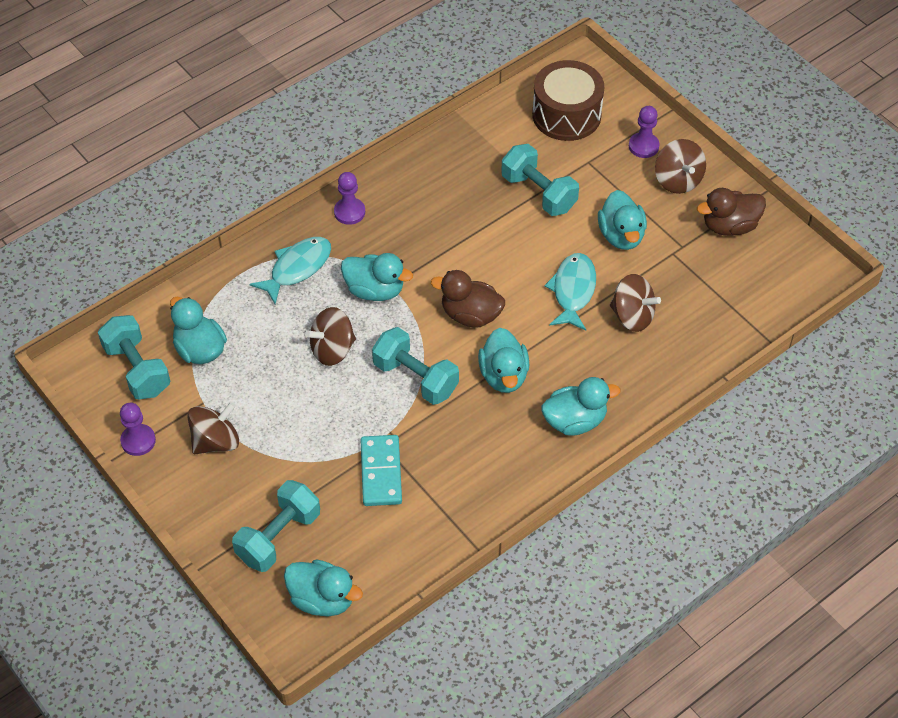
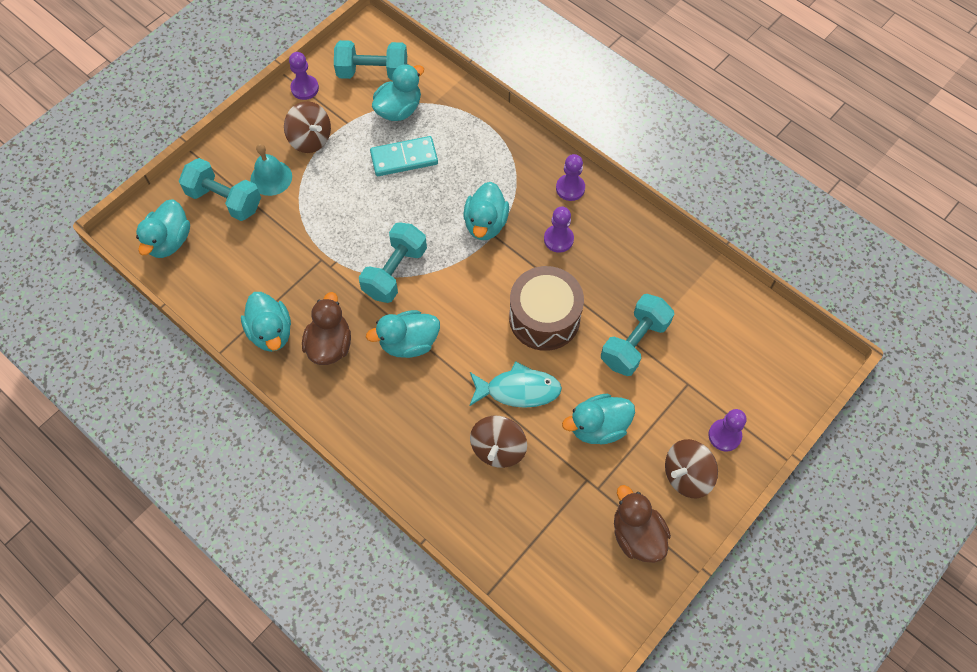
camera: 80 degrees right, 10 degrees up
(137, 369) = (372, 72): turquoise dumbbell -> turquoise dumbbell turned 45 degrees clockwise
(260, 486) = (271, 178): none -> turquoise bell
(297, 268) = (497, 160): turquoise fish -> none
(332, 349) = (415, 203): brown spinning top -> none
(381, 472) = (293, 262): turquoise domino -> turquoise domino (404, 158)
(409, 232) = (558, 239): none -> purple pawn
(470, 315) = (472, 305): brown duck -> brown duck (330, 345)
(566, 115) = (746, 355): brown drum -> brown drum (544, 318)
(575, 421) = (366, 410): turquoise duck -> turquoise duck (271, 332)

